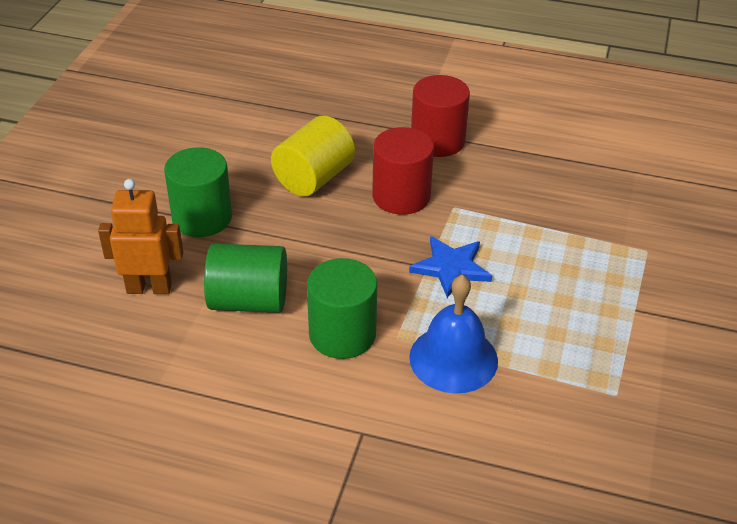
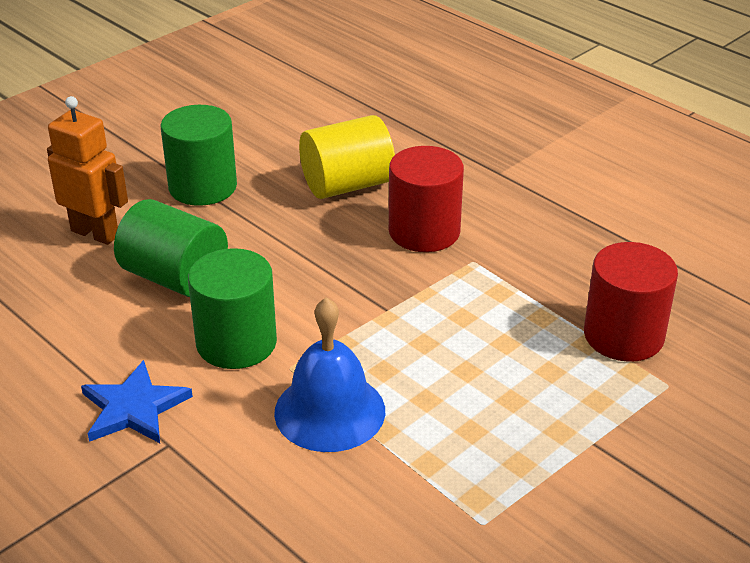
camera: 30 degrees right, 5 degrees down
(437, 141) = (517, 189): red cylinder -> red cylinder (623, 335)
(451, 268) = (412, 320): blue star -> blue star (134, 408)

